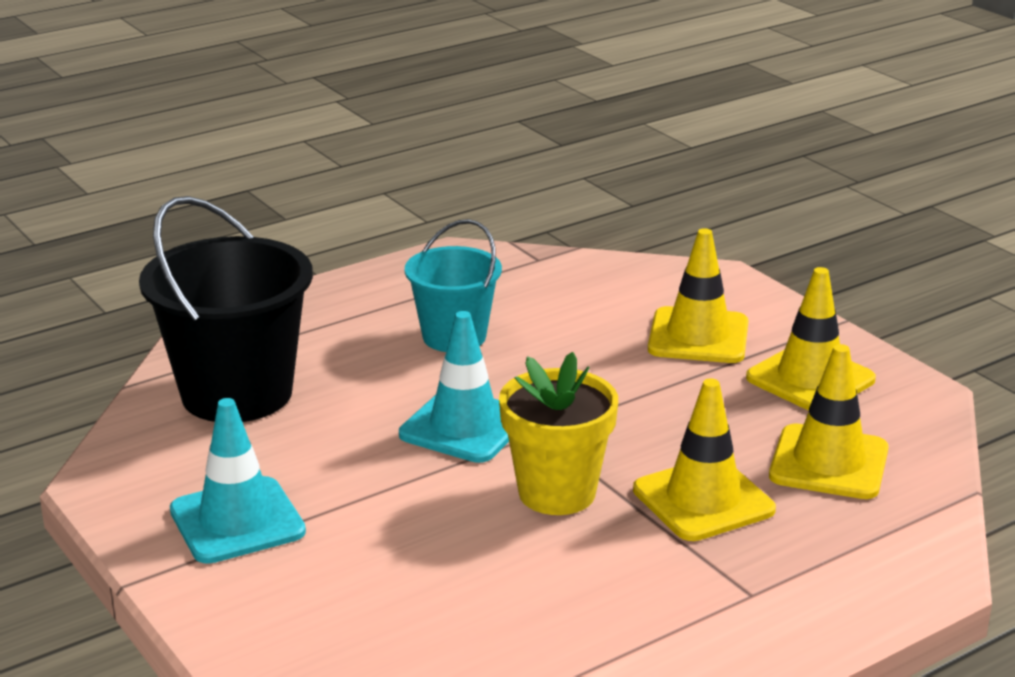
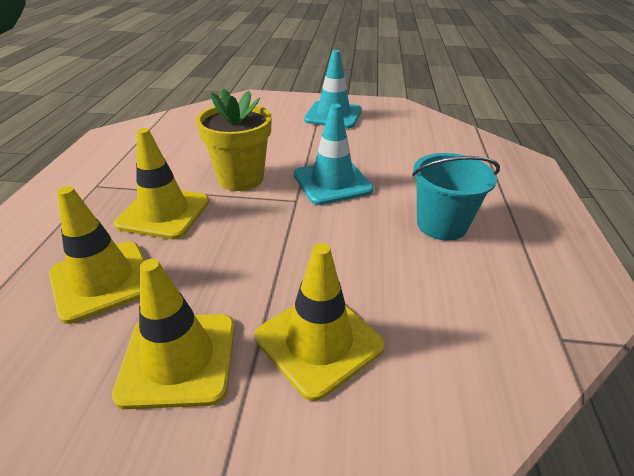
camera: 130 degrees right, 10 degrees up
(237, 394) = (439, 144): black bucket -> none

